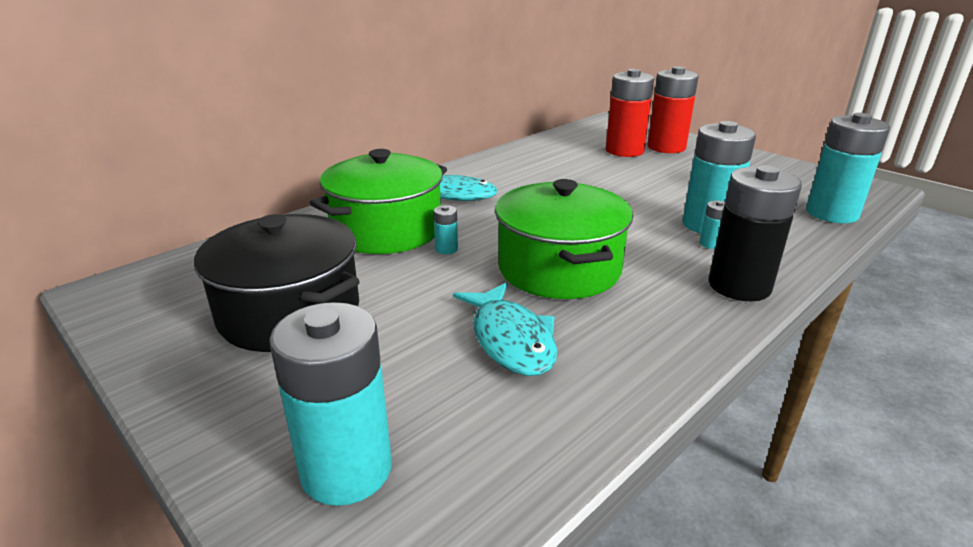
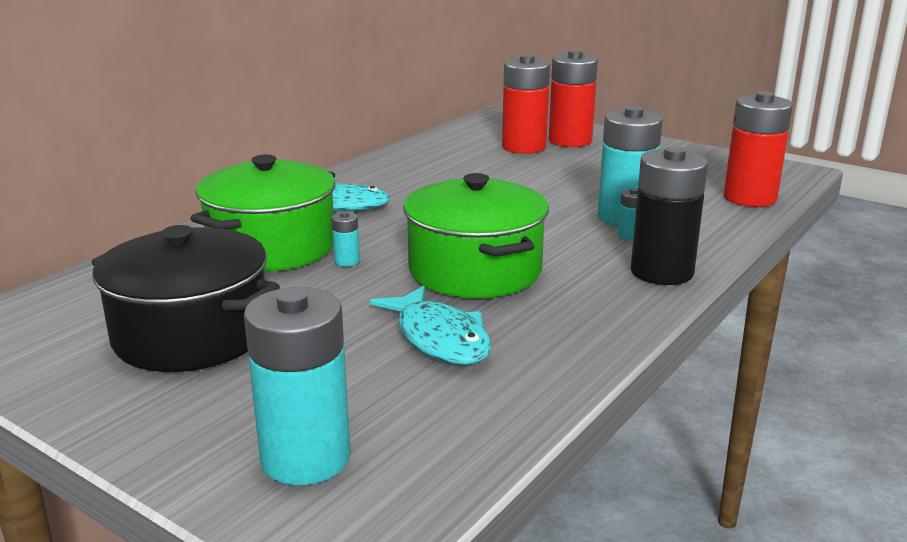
camera: 10 degrees left, 5 degrees down
(831, 213) = (750, 198): turquoise battery -> red battery

